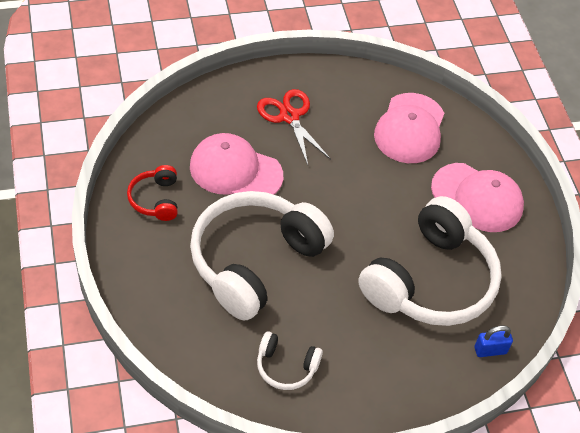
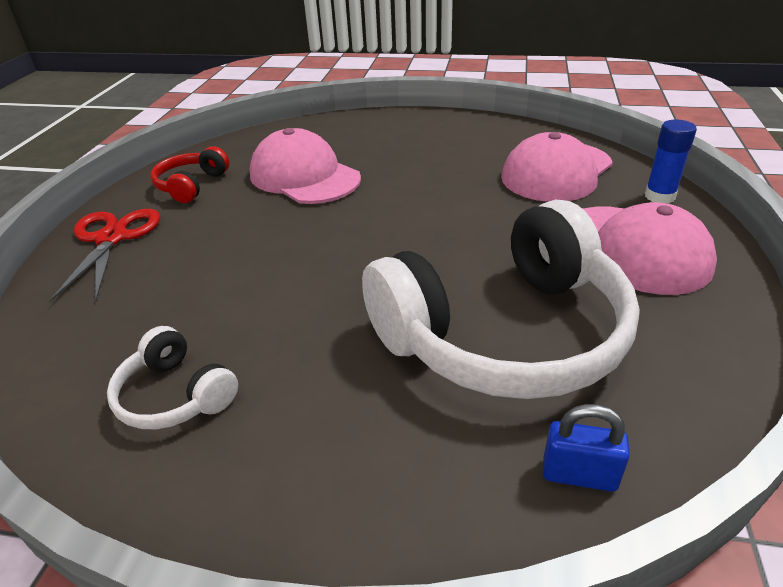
camera: 30 degrees right, 15 degrees down
(254, 261) = (250, 257): white headphones -> none
(289, 116) = (405, 145): red scissors -> red scissors (112, 238)
(480, 143) = (659, 196): none -> blue glue stick

